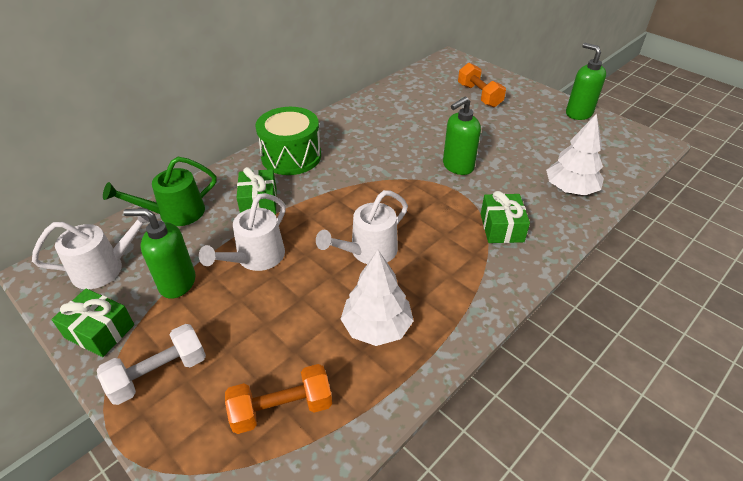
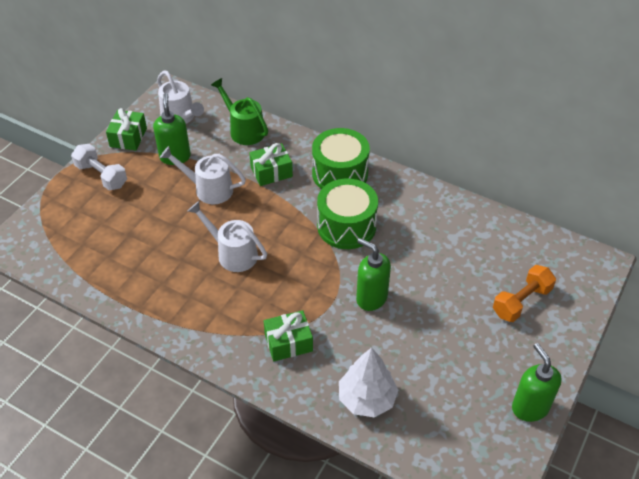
camera: 75 degrees right, 5 degrees up
(282, 409) = (84, 240): orange dumbbell -> none
(364, 165) = (346, 226): none -> green drum
(376, 327) = (156, 274): white tree -> none
(578, 113) = (530, 407): green soap dispenser -> green soap dispenser turned 60 degrees counterclockwise

